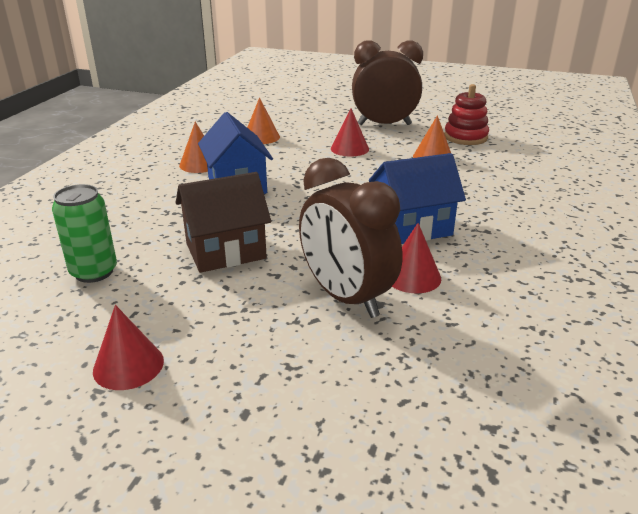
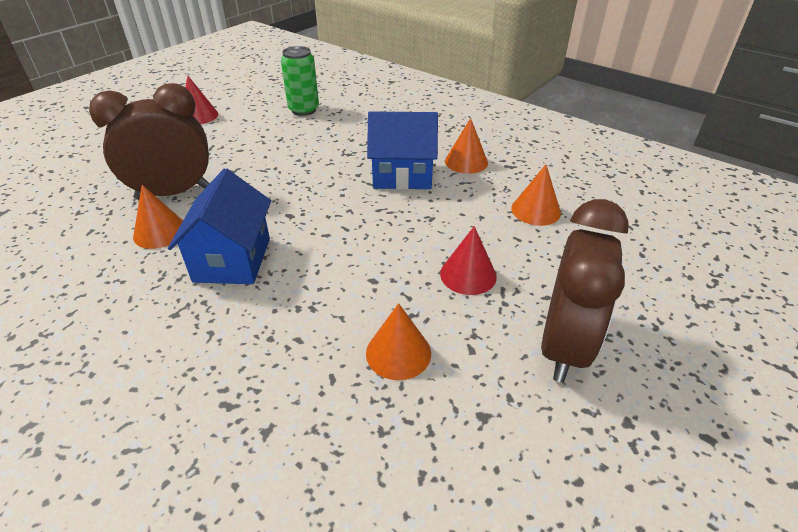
camera: 110 degrees right, 10 degrees up
(225, 251) = (286, 155): brown house -> none
(412, 277) = (160, 232): red cone -> orange cone
(465, 137) = (468, 444): red stacking toy -> none

